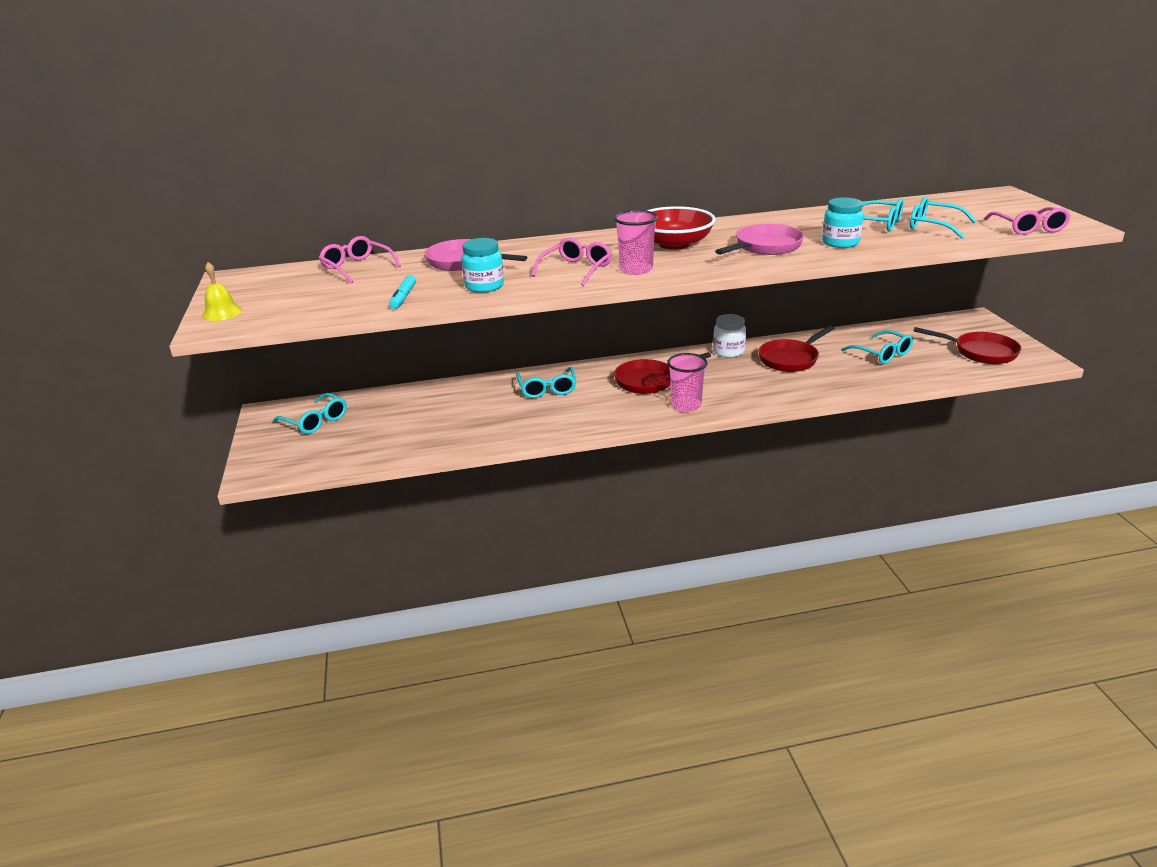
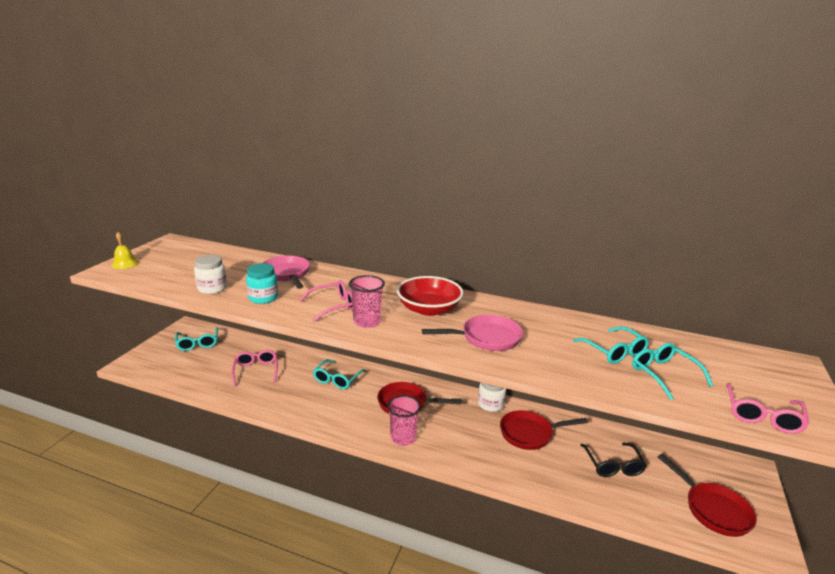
camera: 30 degrees right, 5 degrees down
(357, 267) = (231, 257): pink glasses -> pink glasses (256, 371)
(403, 297) = (212, 288): turquoise marker -> white jar
(840, 243) = (552, 358): turquoise jar -> none
(882, 354) = (613, 465): turquoise glasses -> black glasses

